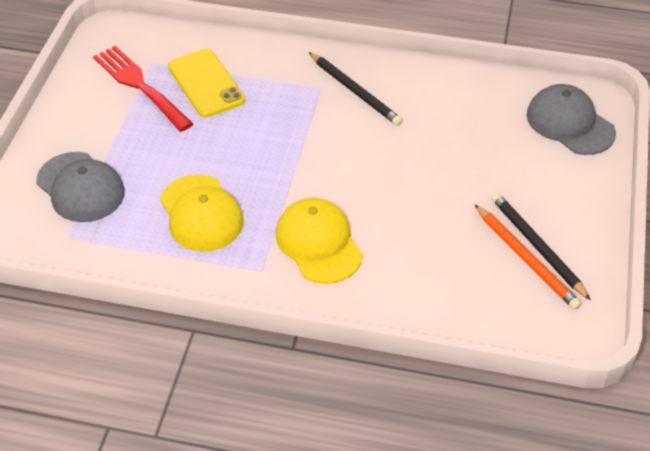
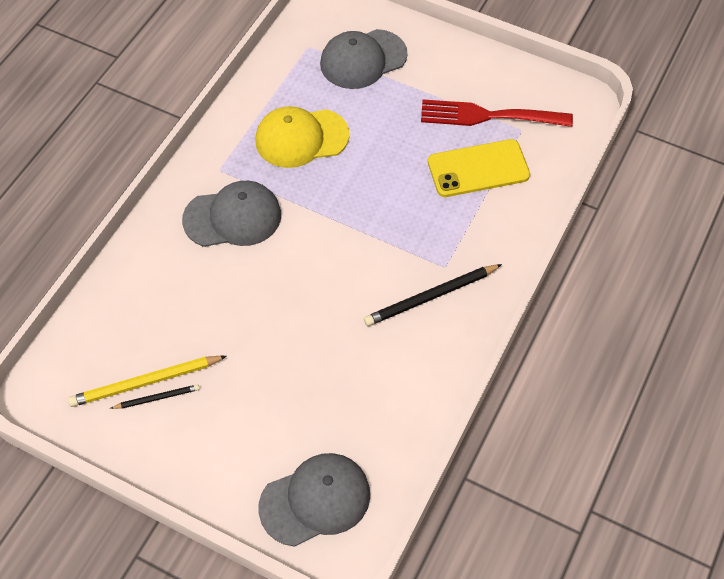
camera: 105 degrees right, 10 degrees up
(140, 86) = (488, 116): red fork -> red fork turned 150 degrees counterclockwise
(318, 243) = (233, 217): yellow cap -> grey cap
(526, 259) = (145, 382): orange pencil -> yellow pencil
(536, 246) = (157, 398): black pencil -> black pencil, size x0.55

